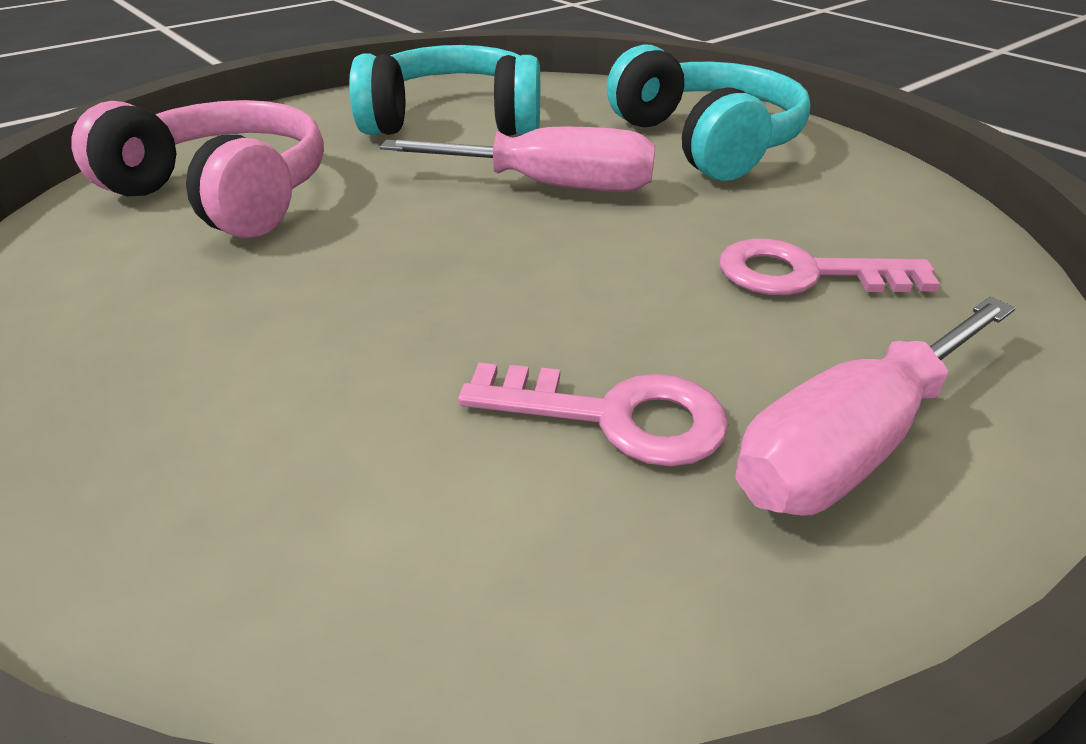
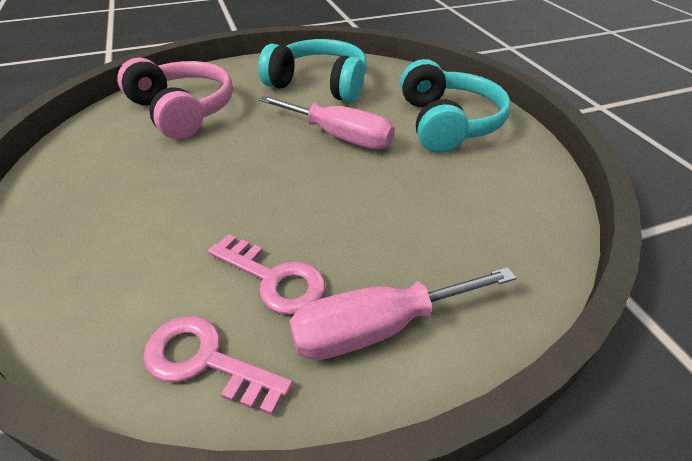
camera: 20 degrees right, 5 degrees up
(805, 274) = (435, 223): pink key -> pink key (205, 361)

